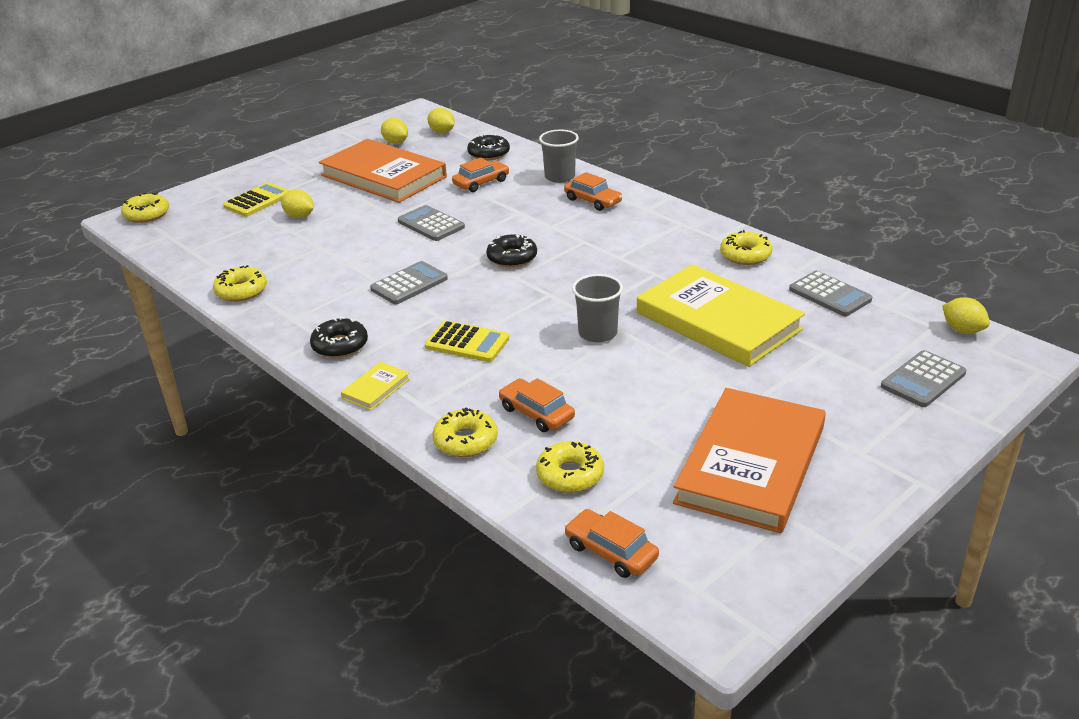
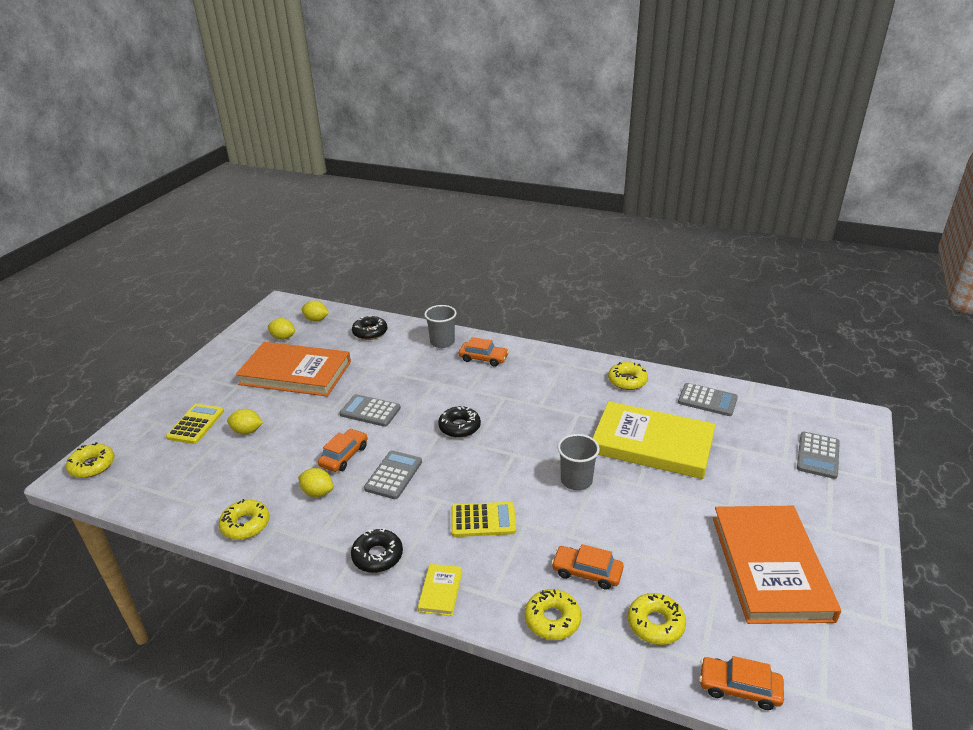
camera: 25 degrees left, 0 degrees up
(481, 182) = (383, 361): orange car -> orange car (344, 456)
(962, 330) = (808, 407): yellow lemon -> yellow lemon (317, 492)

